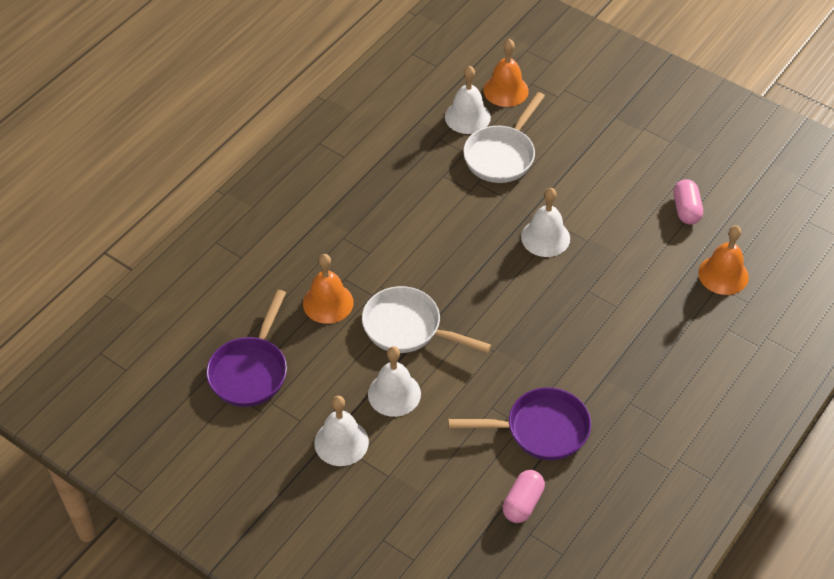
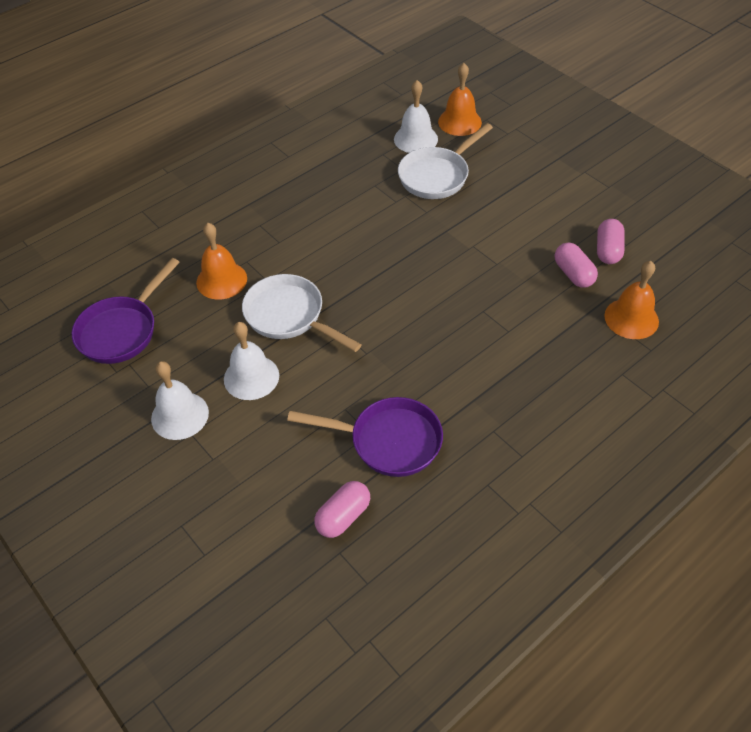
camera: 15 degrees right, 0 degrees up
(545, 237) = (455, 254): white bell -> none
(660, 239) = (573, 274): none -> pink capsule

